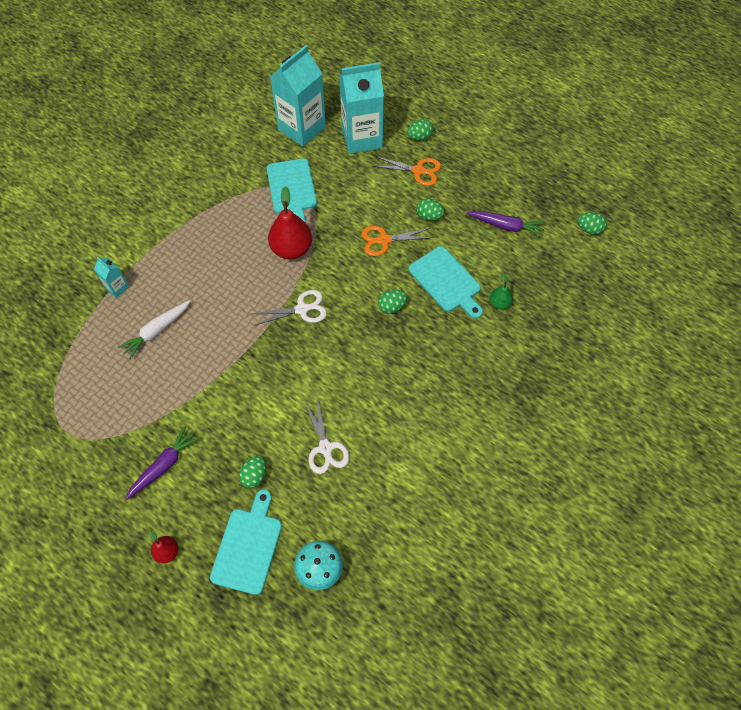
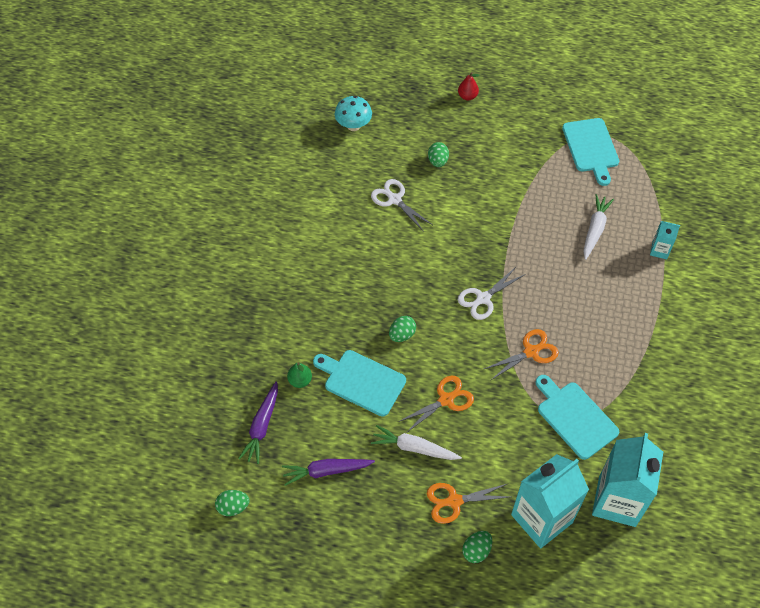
camera: 155 degrees right, 5 degrees down
(164, 465) = (510, 142): purple carrot -> purple carrot (262, 426)
(248, 546) = (413, 119): turquoise cutting board -> turquoise cutting board (591, 148)
(291, 249) = (531, 352): red pear -> orange scissors
(429, 216) = (414, 448): green egg -> white carrot

